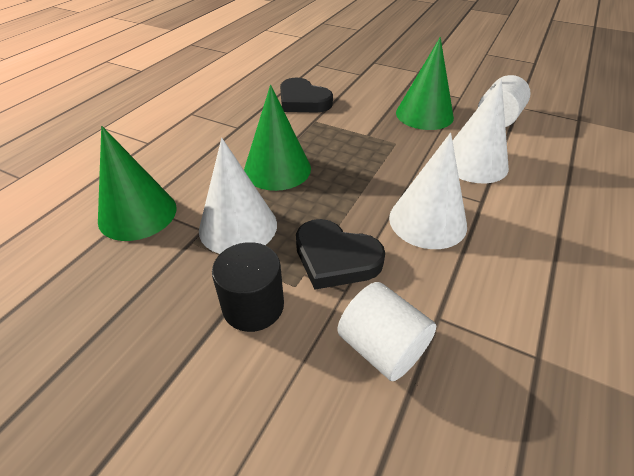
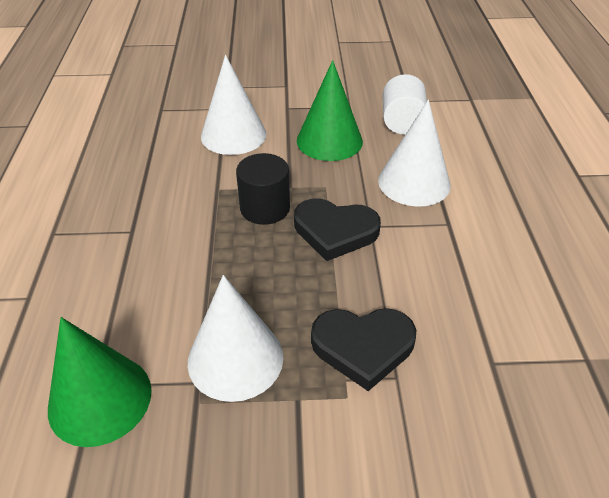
camera: 30 degrees left, 0 degrees up
(253, 306) = (323, 440): black cylinder -> black cylinder (265, 208)
(277, 169) = (223, 268): green cone -> none
(303, 101) = (184, 167): black heart -> black heart (335, 231)
(382, 347) = (469, 417): white cylinder -> none
(427, 221) = (417, 266): white cone -> white cone (233, 135)

